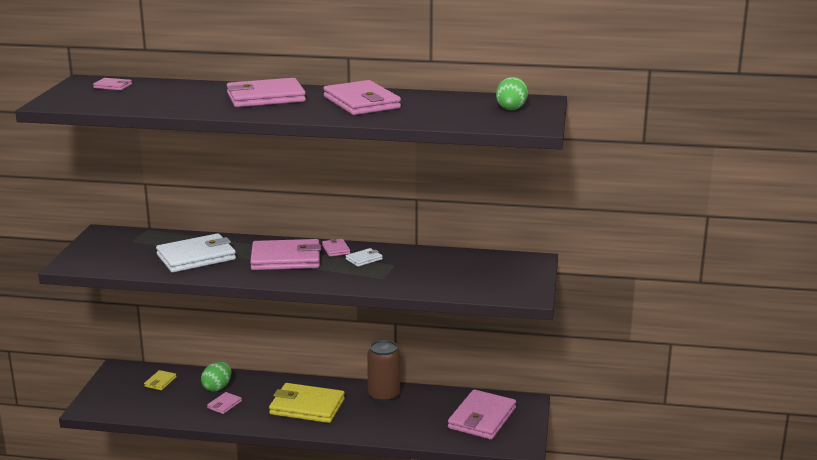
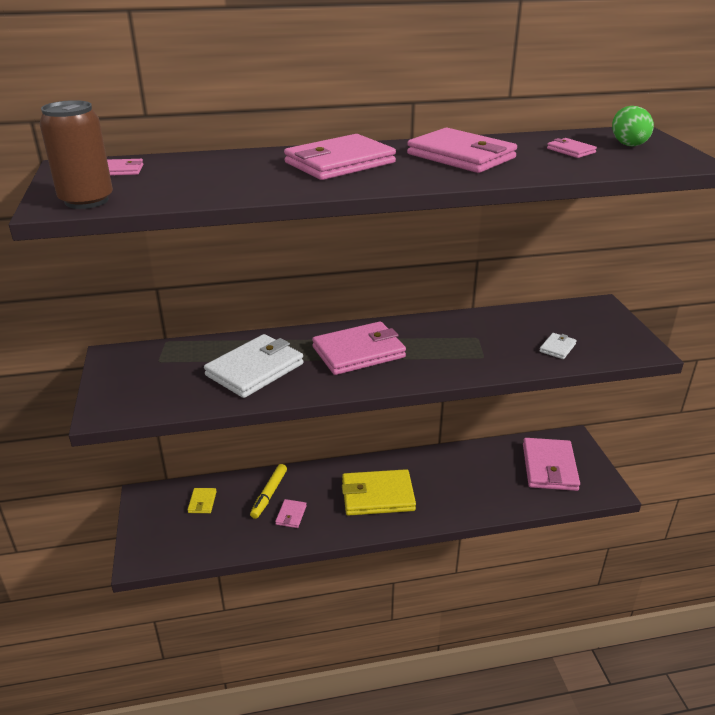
camera: 20 degrees left, 10 degrees up
(217, 387) = (269, 494): green egg -> yellow marker
(336, 249) = (400, 329): pink wallet -> pink wallet (570, 150)
(364, 259) = (441, 336): white wallet -> white wallet (557, 348)
(384, 395) = (441, 463): brown can -> brown can (86, 201)

